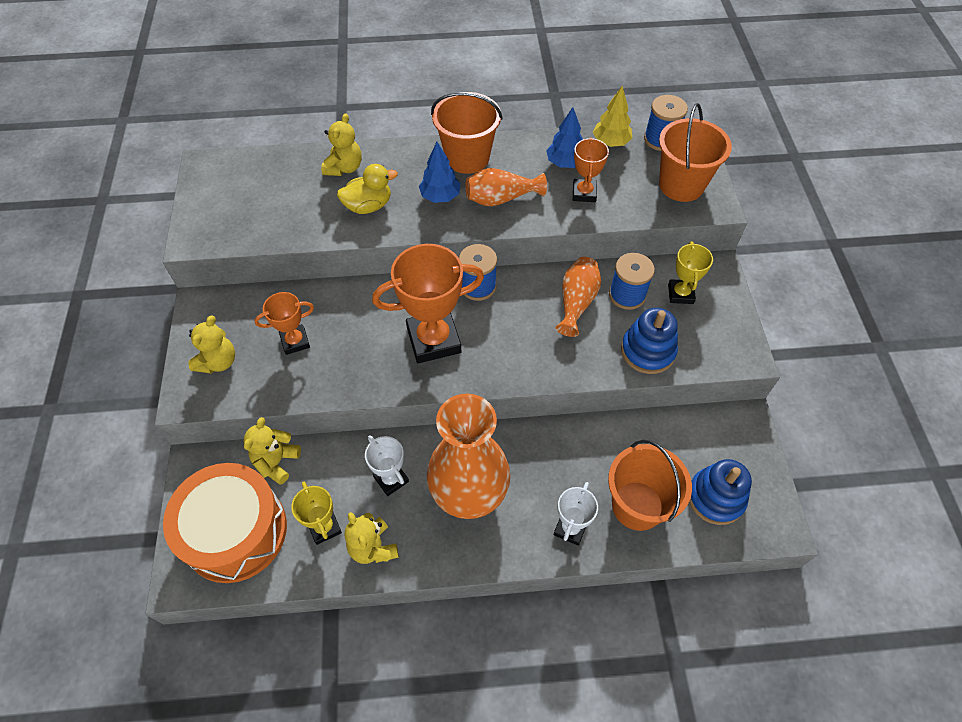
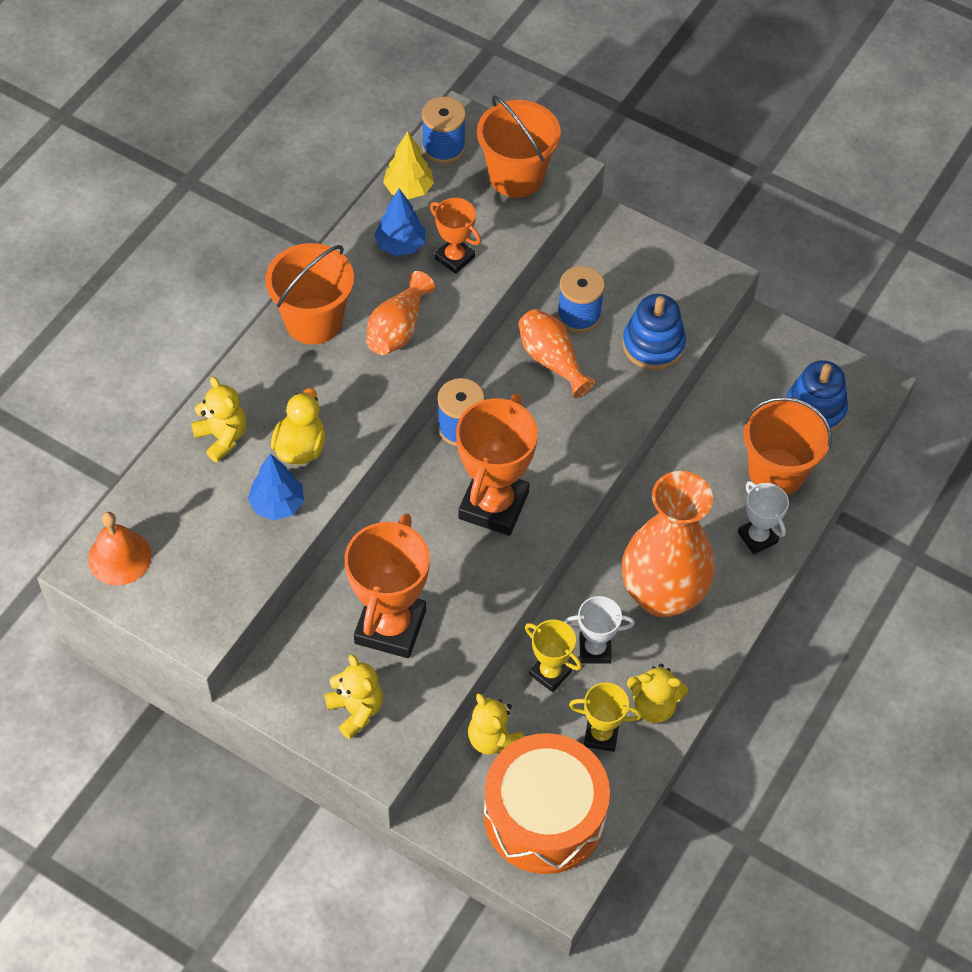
camera: 55 degrees left, 0 degrees up
(222, 174) = (119, 557): none -> orange bell
(295, 341) = (390, 627): orange trophy -> orange trophy, size x1.84
(440, 197) = (347, 378): blue tree -> blue tree (277, 505)
(680, 294) = (614, 274): yellow trophy -> yellow trophy (550, 673)

